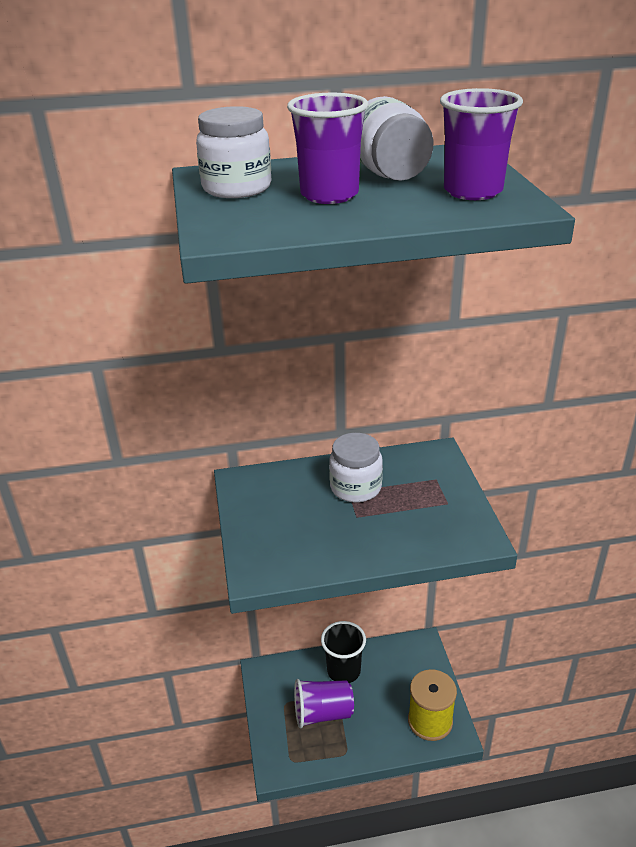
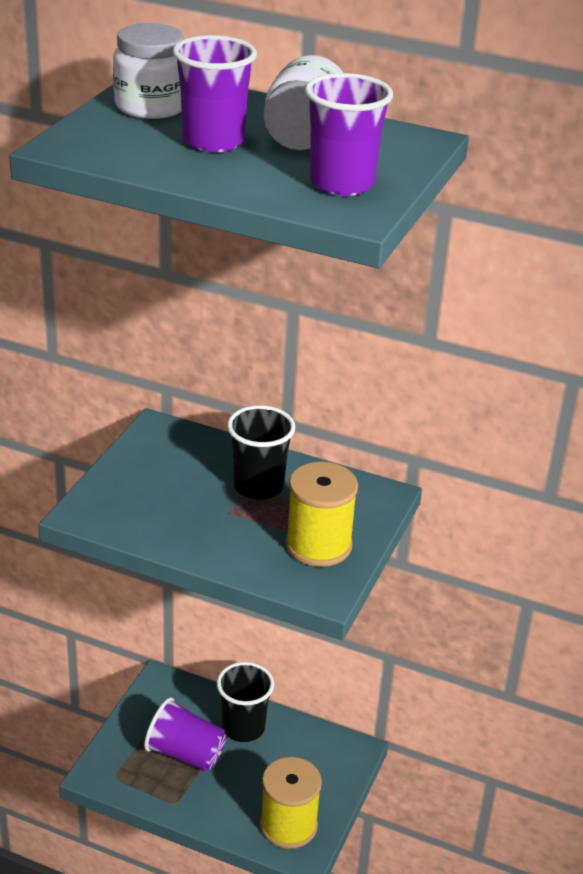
camera: 30 degrees right, 0 degrees up
(355, 487) = (258, 486): white jar -> black cup
(440, 508) = (318, 545): none -> yellow spool

